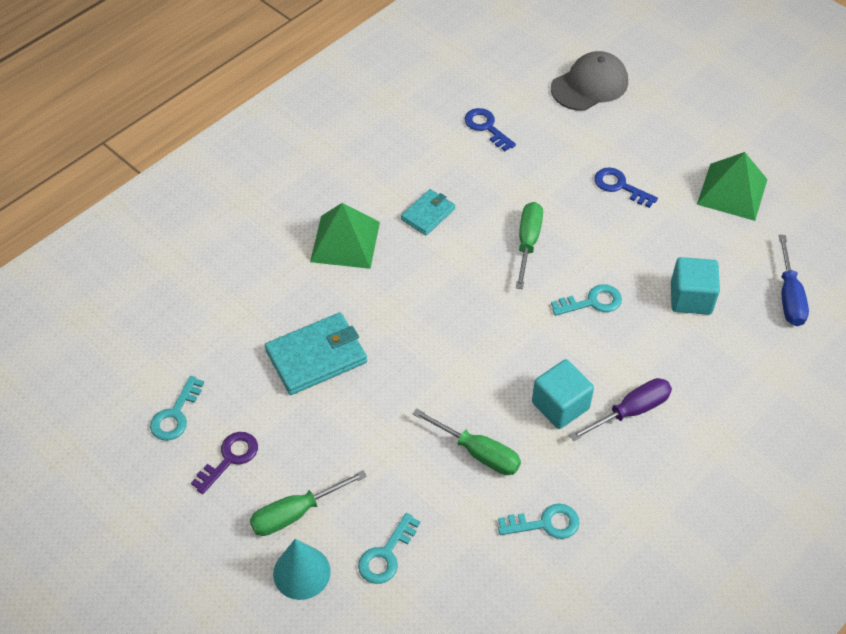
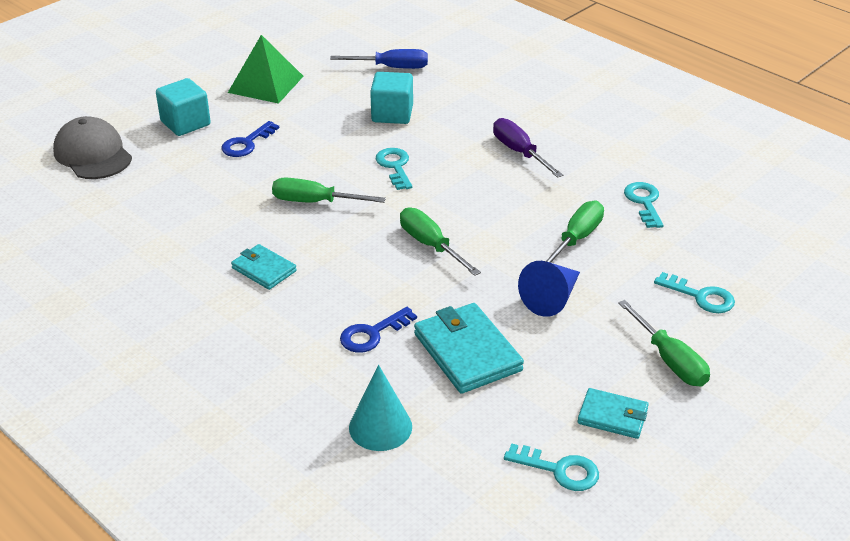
camera: 90 degrees left, 15 degrees down
(230, 458) = (612, 416): purple key -> turquoise wallet
(301, 572) = (736, 353): turquoise cone -> turquoise cone (380, 427)
(345, 241) = (297, 334): green pyramid -> none
(385, 424) = (552, 298): none -> blue cone
(464, 331) = (431, 245): none -> green screwdriver
(486, 127) = (136, 225): blue key -> blue key (372, 334)
(560, 405) = (517, 189): turquoise cube -> turquoise cube (185, 123)

